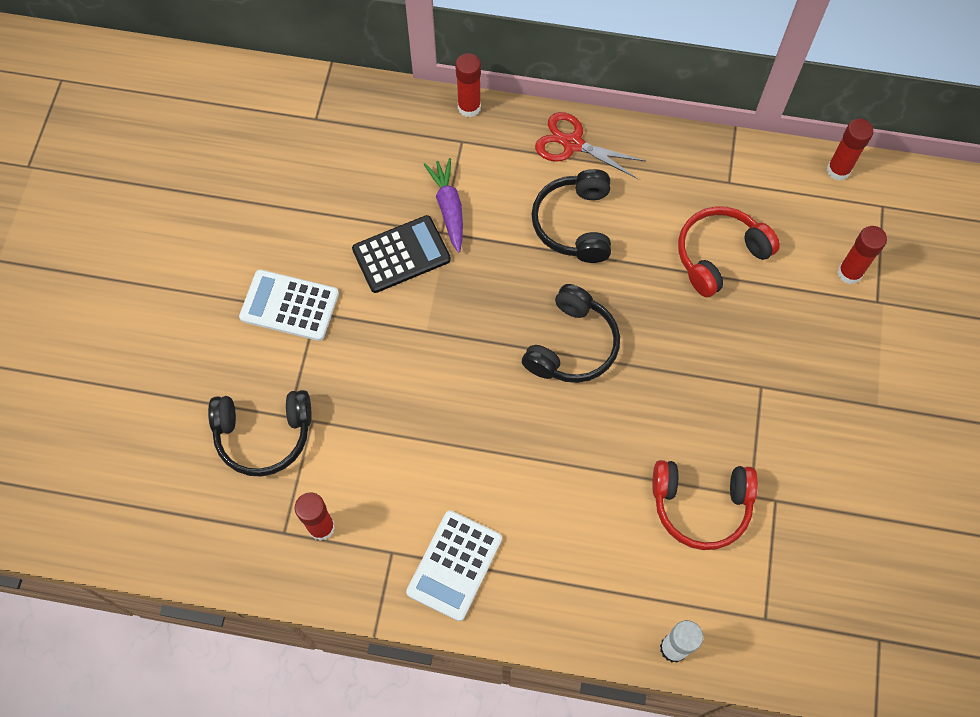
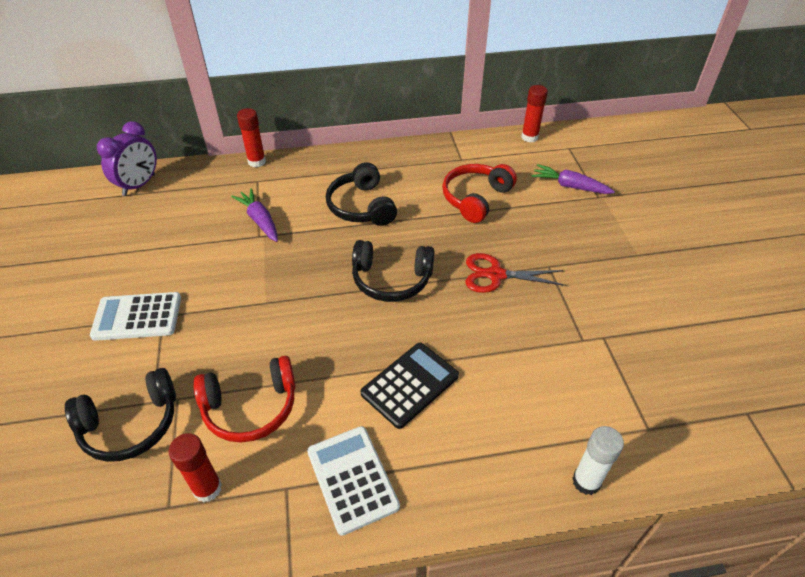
camera: 20 degrees left, 20 degrees down
(321, 105) = (139, 185): none -> purple clock
(401, 254) = (229, 258): black calculator -> black calculator (410, 385)
(454, 565) = (352, 479): white calculator -> white calculator turned 150 degrees clockwise
(572, 144) = (341, 164): red scissors -> red scissors (495, 275)
(572, 345) = (391, 279): black headphones -> black headphones turned 90 degrees clockwise
(700, 505) = (548, 359): red headphones -> red headphones (250, 407)
(849, 273) = (570, 186): red glue stick -> purple carrot

